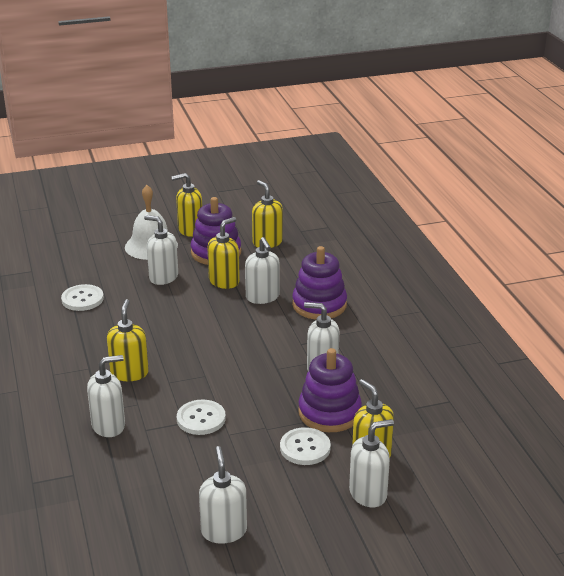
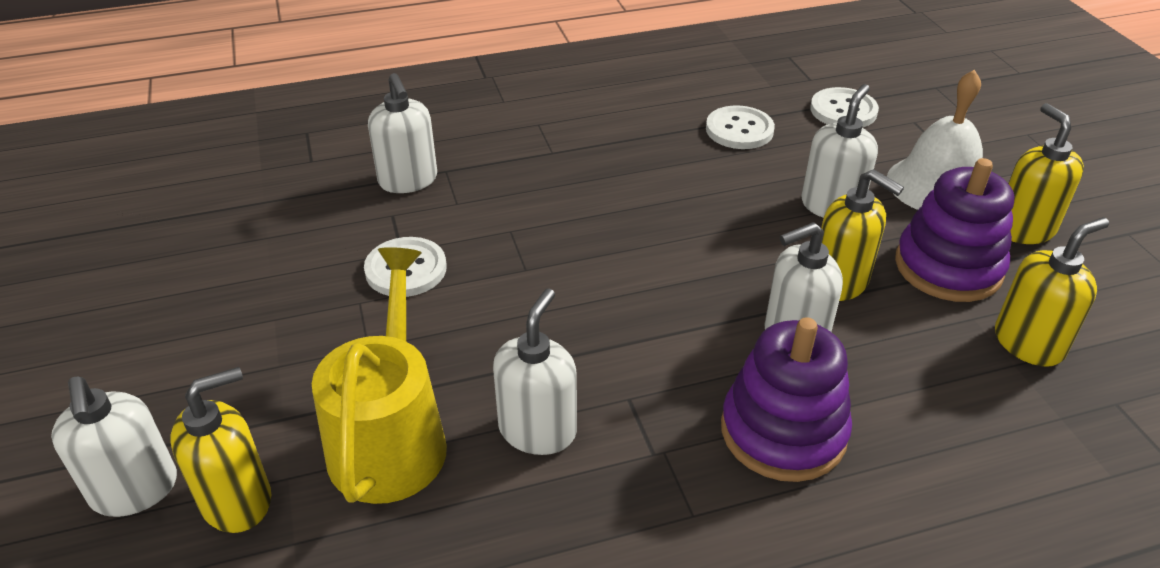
camera: 90 degrees right, 10 degrees up
(129, 373) = (536, 189): yellow soap dispenser -> none
(224, 531) = (132, 303): white soap dispenser -> none
(305, 448) = (294, 399): white button -> white button (843, 110)
(329, 412) = (390, 438): purple stacking toy -> yellow watering can

